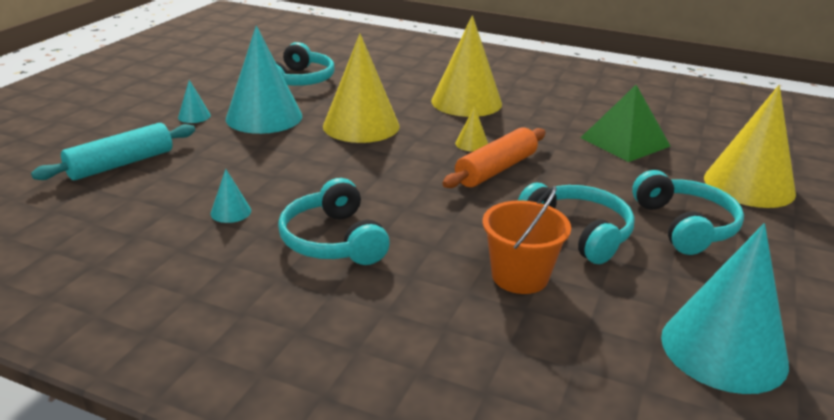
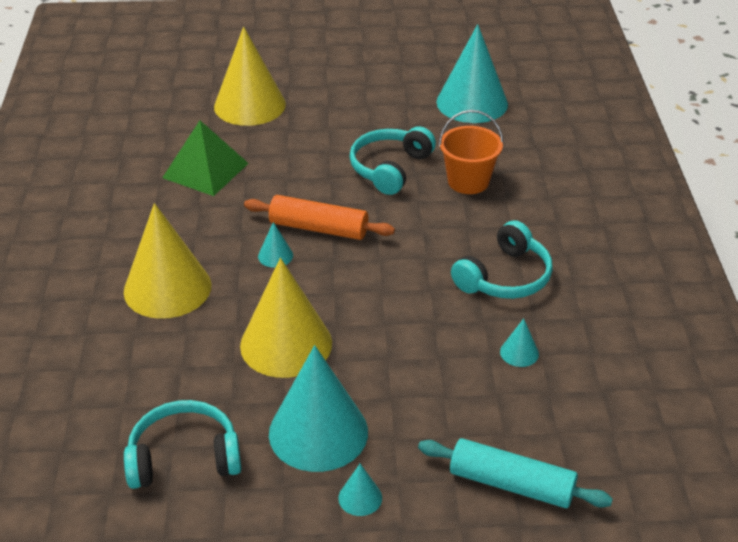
camera: 115 degrees left, 10 degrees up
(471, 144) = (275, 255): yellow cone -> turquoise cone
(684, 226) = (340, 126): turquoise headphones -> none

